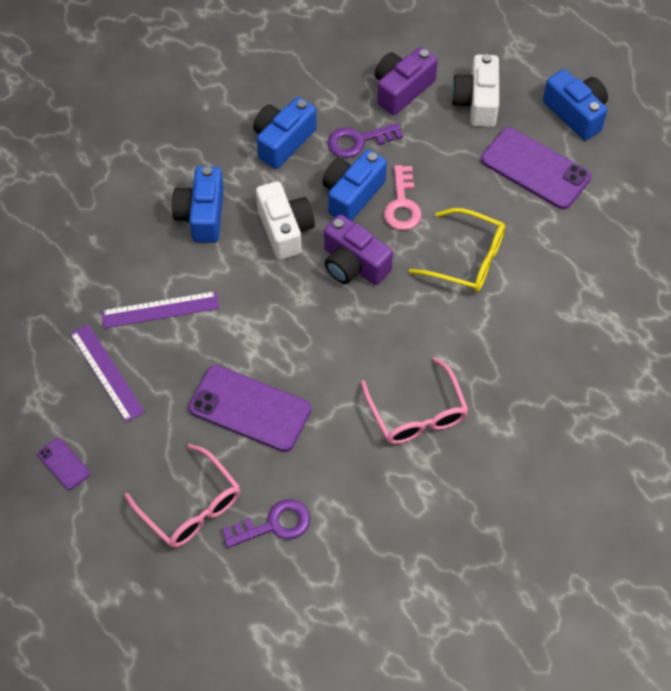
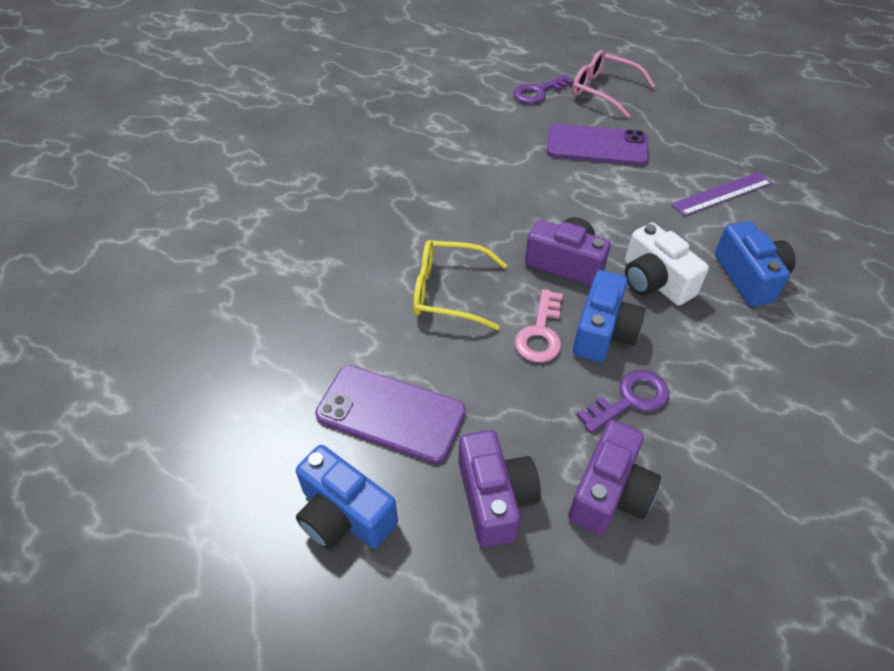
camera: 165 degrees right, 10 degrees down
(64, 464) = (711, 95): purple phone -> none
(106, 372) = (728, 146): purple ruler -> none
(282, 141) = (721, 378): blue camera -> none
(402, 205) = (541, 333): pink key -> pink key turned 150 degrees counterclockwise
(417, 413) = (456, 166): pink glasses -> none
(477, 102) = (495, 498): white camera -> purple camera

